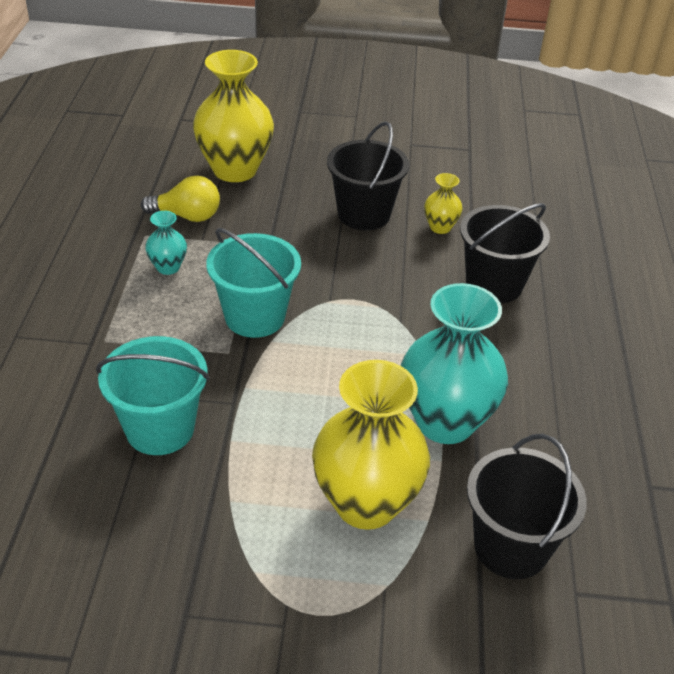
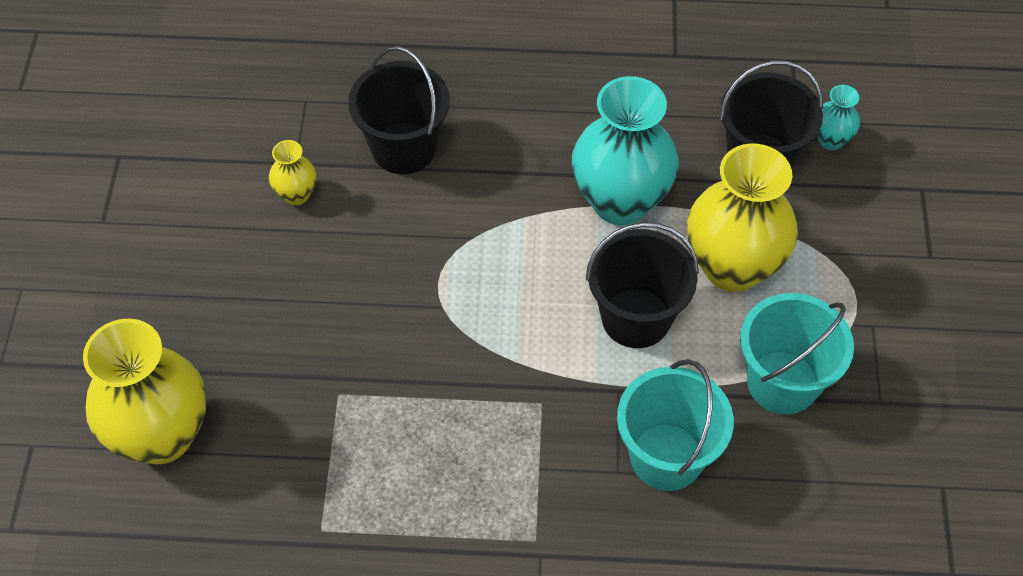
camera: 90 degrees left, 15 degrees up
(168, 267) = (390, 490): turquoise vase -> turquoise vase (830, 140)
(187, 216) = (276, 483): yellow light bulb -> none
(255, 317) = (478, 382): turquoise bucket -> turquoise bucket (782, 382)
(364, 214) = (270, 275): black bucket -> black bucket (636, 318)

